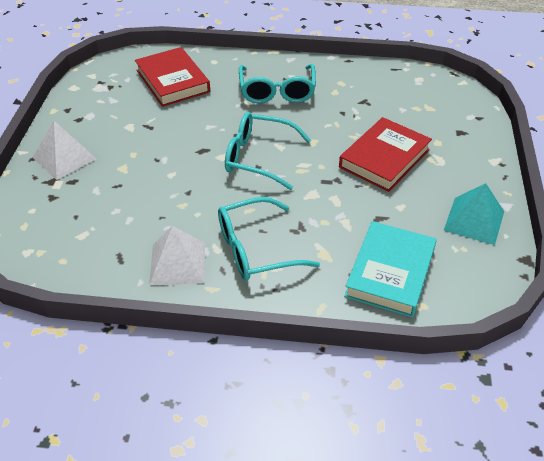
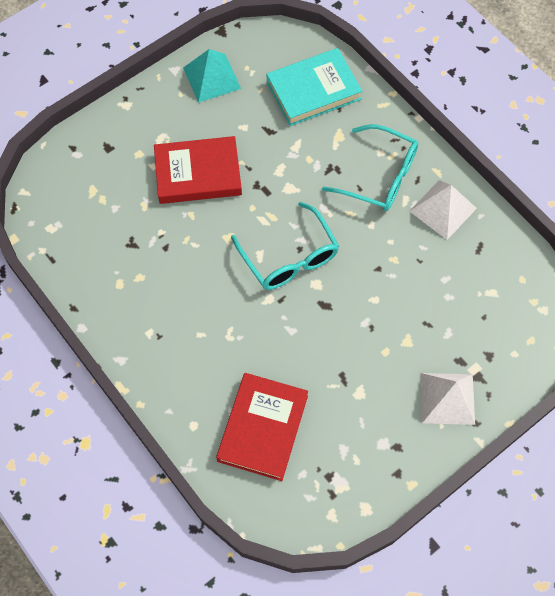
camera: 135 degrees left, 20 degrees up
(277, 92) = (187, 323): turquoise glasses -> none

